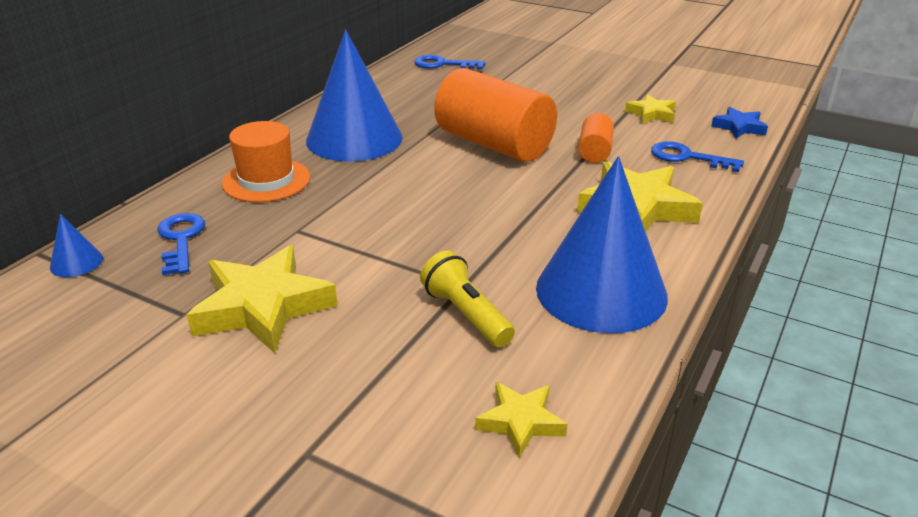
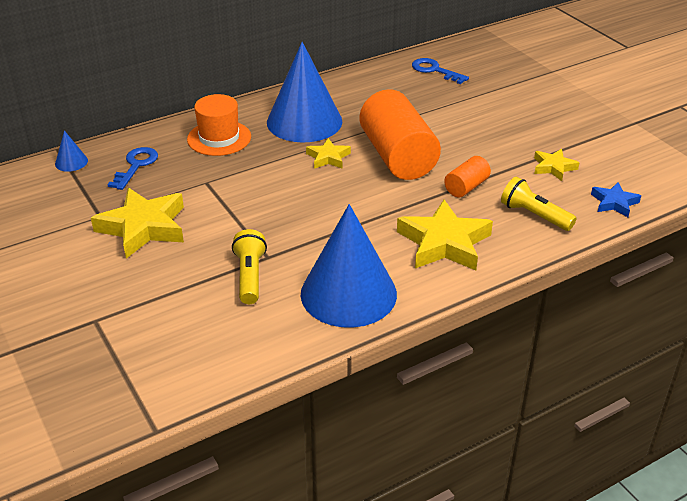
camera: 30 degrees right, 5 degrees up
(520, 422) = (215, 351): yellow star -> yellow star (328, 157)
(687, 157) = (534, 215): blue key -> yellow flashlight

